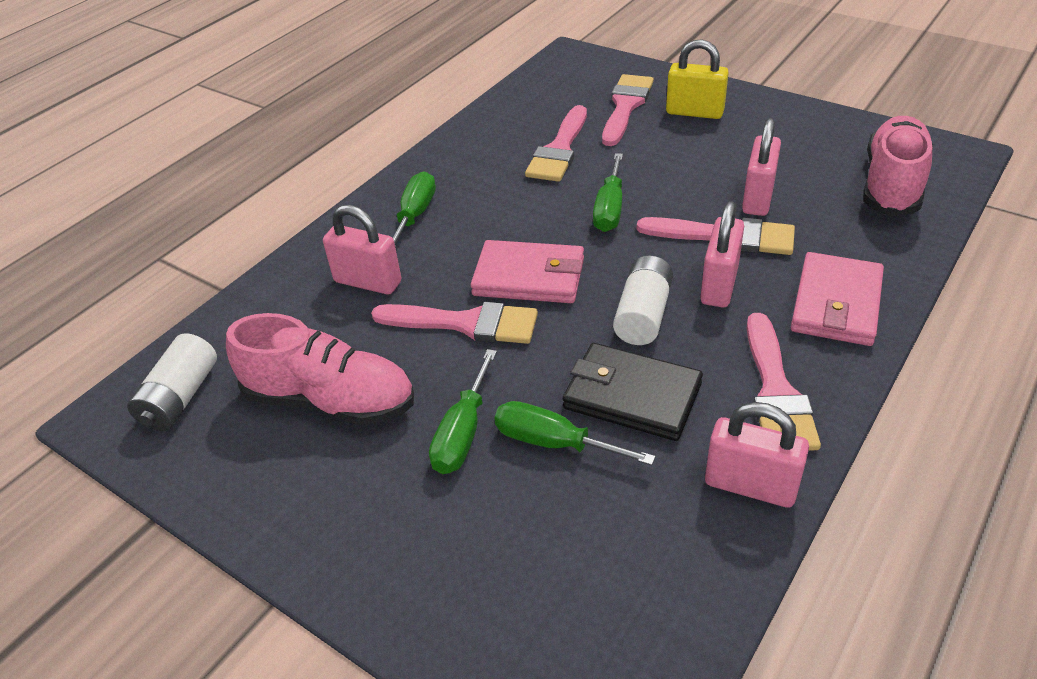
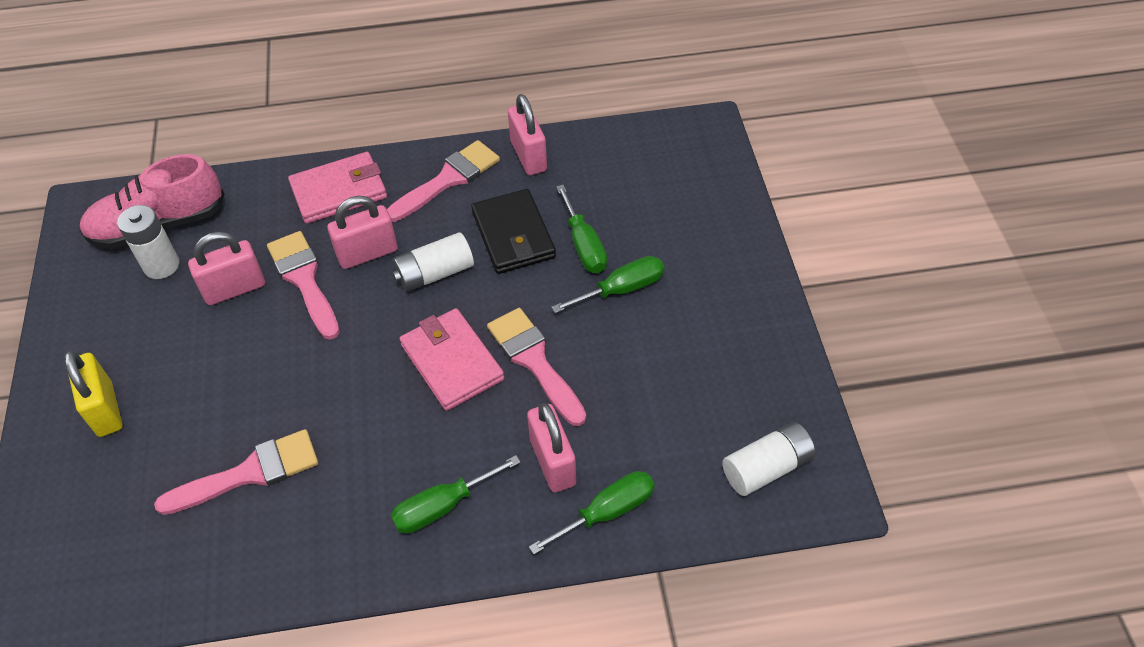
camera: 135 degrees left, 10 degrees up
(330, 400) = (673, 377): pink shoe -> none
(609, 209) = (321, 371): green screwdriver -> green screwdriver (607, 512)
(626, 106) = (124, 474): pink brush -> none
(831, 172) = (161, 265): none -> white battery

